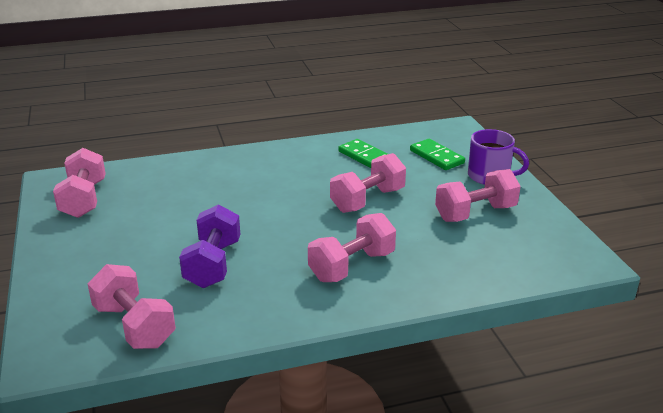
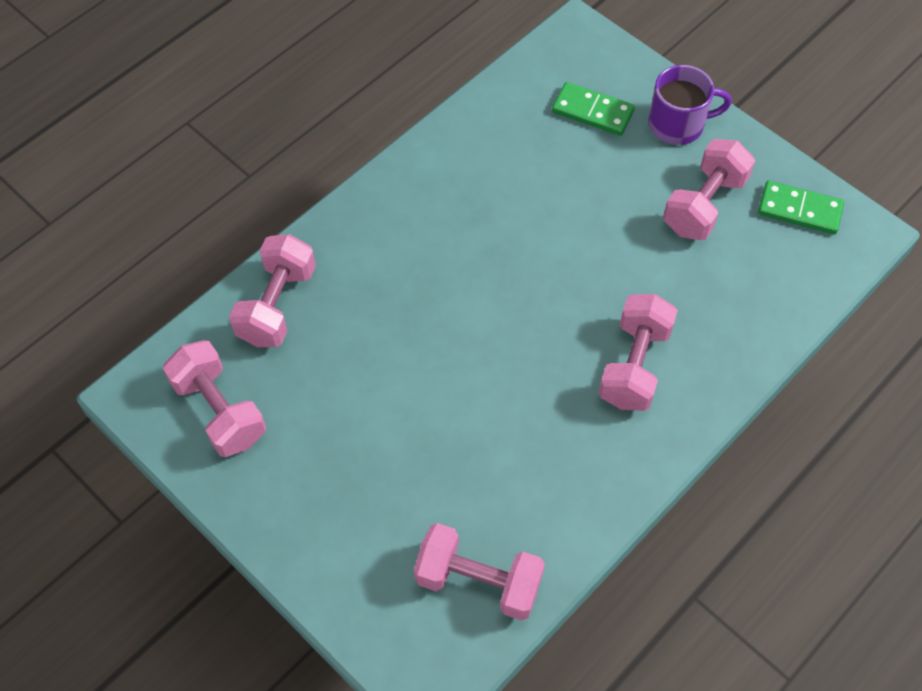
camera: 30 degrees left, 30 degrees up
(213, 264) = (482, 442): purple dumbbell -> none
(365, 157) = (507, 151): green domino -> green domino (799, 210)
(367, 200) = (570, 238): pink dumbbell -> pink dumbbell (277, 305)

